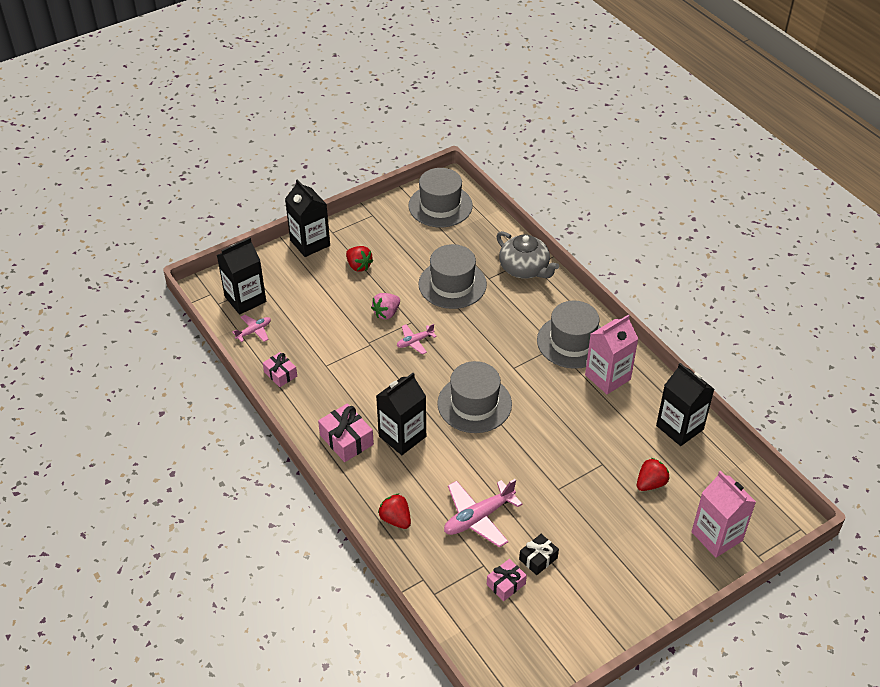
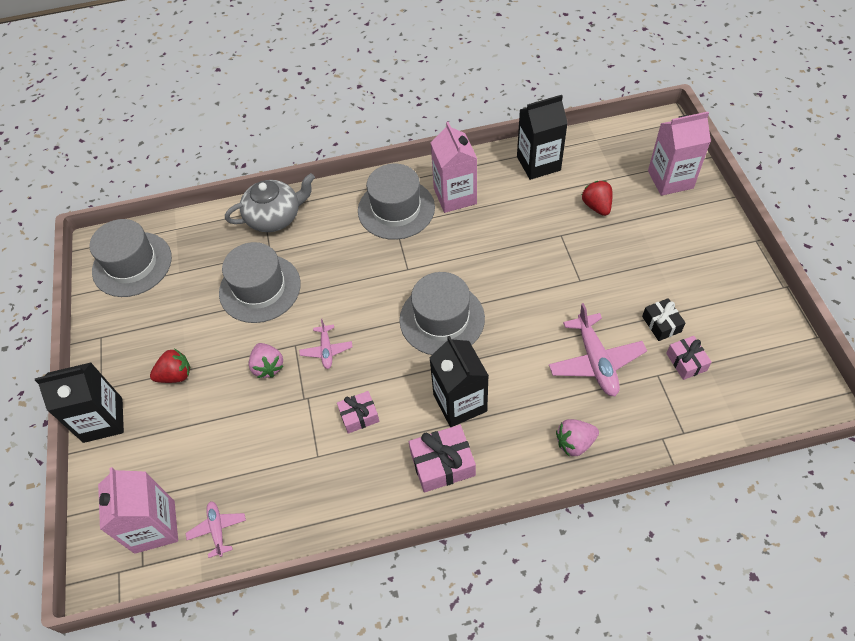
camera: 65 degrees left, 10 degrees up
(245, 299) = (154, 526): black carton -> pink carton
(280, 374) = (307, 514): pink gift -> pink gift (359, 416)
(396, 519) = (575, 443): red strawberry -> pink strawberry

